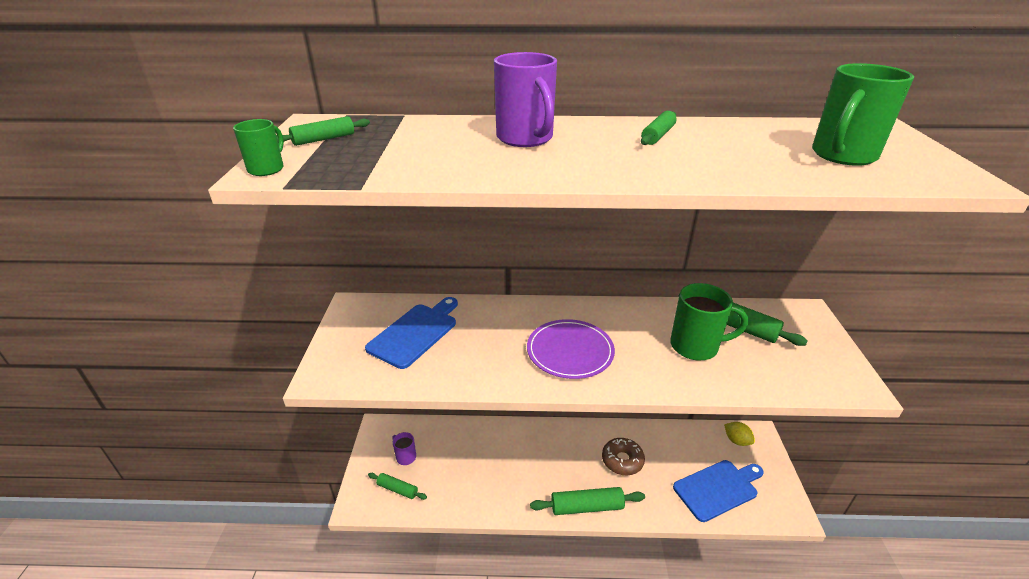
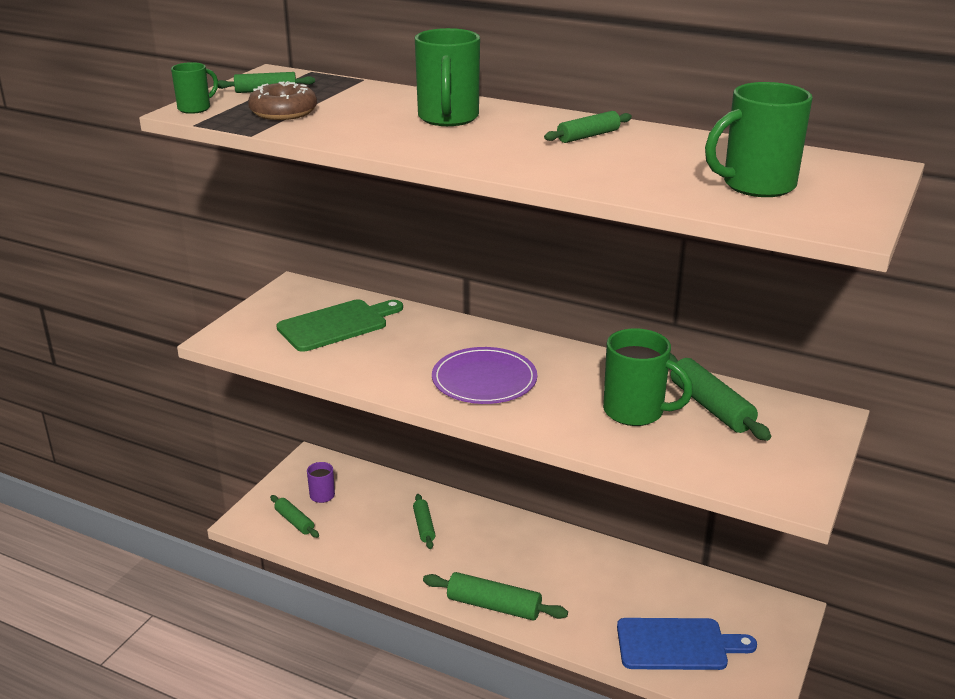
camera: 25 degrees right, 5 degrees down
(415, 333) = (337, 325): blue cutting board -> green cutting board
(497, 456) = (424, 526): none -> green rolling pin
(526, 139) = (448, 118): purple mug -> green mug
(622, 460) = (574, 577): brown donut -> brown donut (283, 112)
(736, 440) = (750, 607): yellow lemon -> none

